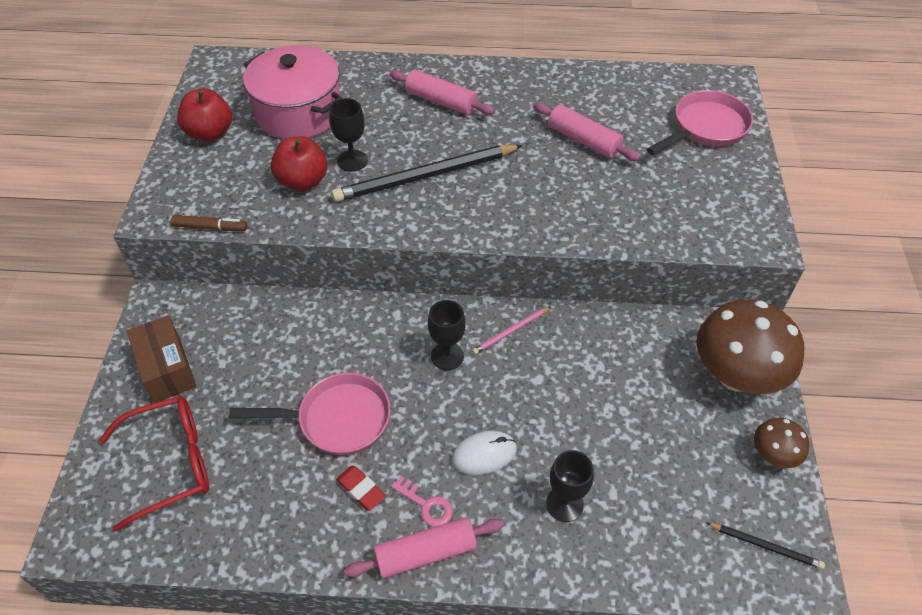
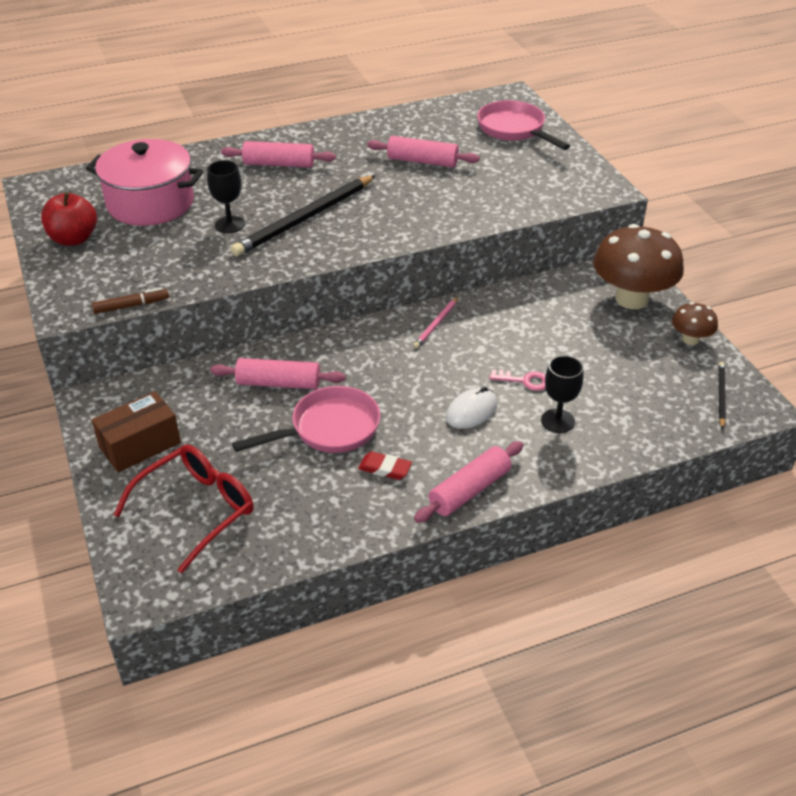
camera: 25 degrees left, 10 degrees down
(167, 369) = (140, 445): brown box -> brown box turned 75 degrees counterclockwise
(302, 181) = (194, 250): red apple -> none
(323, 346) = (279, 383): none -> pink rolling pin
(426, 505) = (448, 459): pink key -> pink key (524, 381)
(447, 356) = (394, 356): black goblet -> none
(705, 128) = (514, 130): pink pan -> pink pan turned 60 degrees counterclockwise
(765, 546) = (721, 396): black pencil -> black pencil turned 75 degrees counterclockwise

